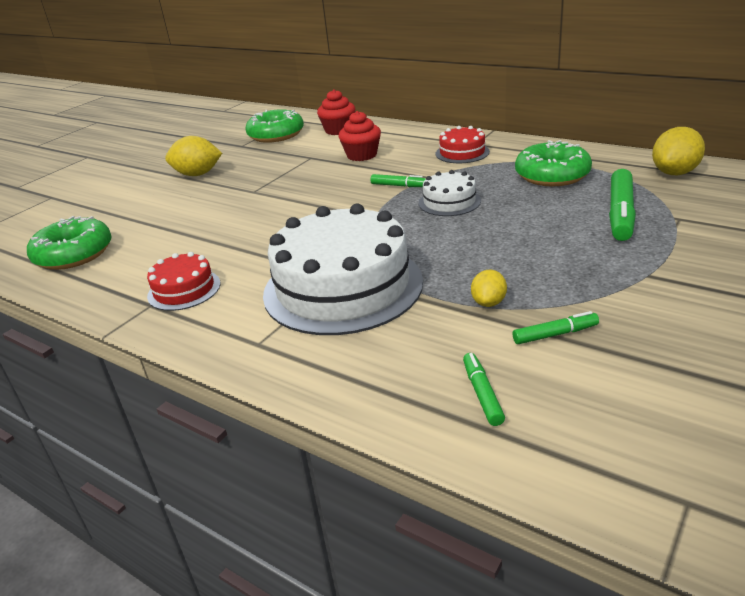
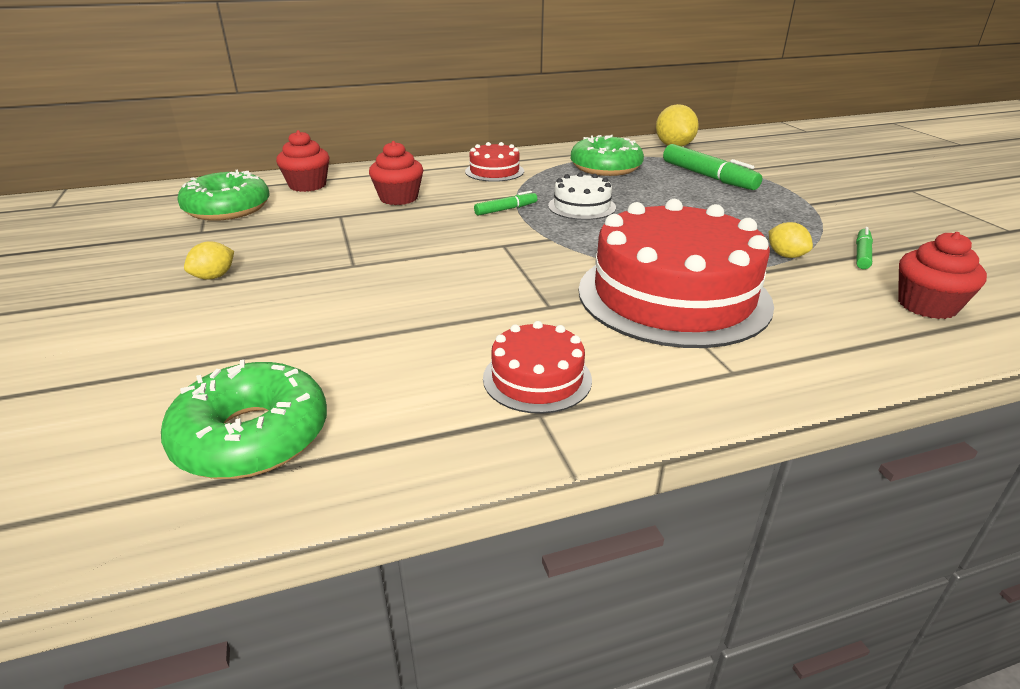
camera: 55 degrees left, 0 degrees up
(197, 174) = (214, 277): yellow lemon -> yellow lemon, size x0.58
(343, 287) = (673, 295): white cake -> red cake
(482, 394) = (927, 305): green marker -> red cupcake

